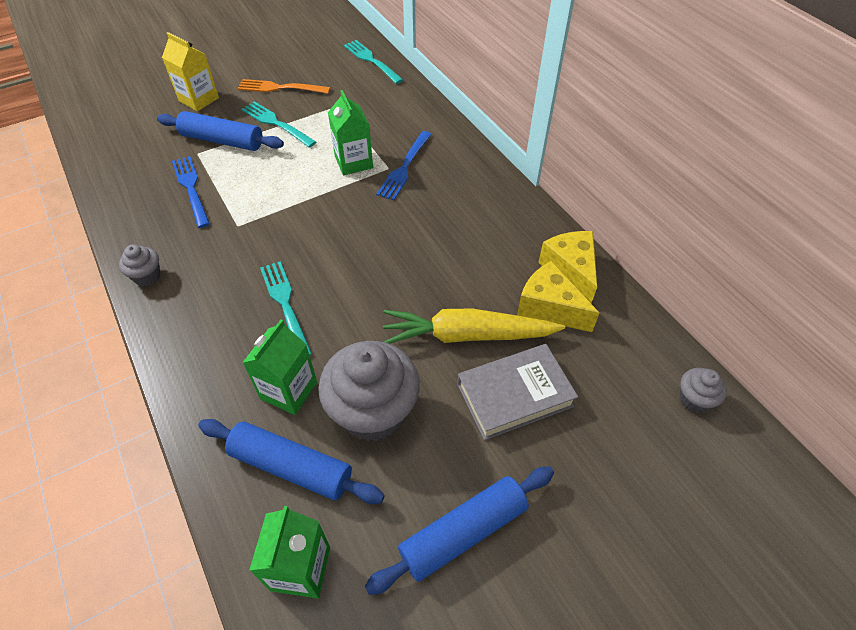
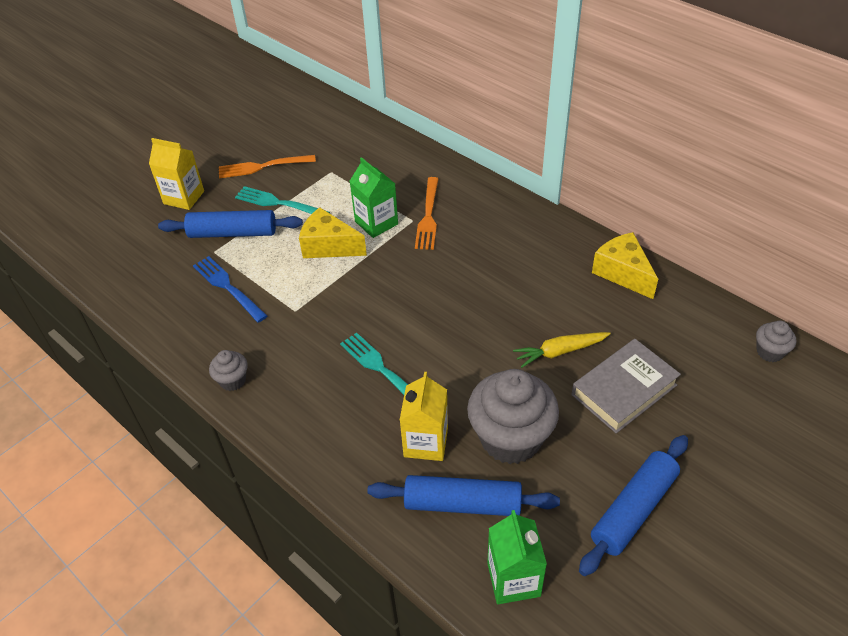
camera: 15 degrees left, 5 degrees down
(288, 390) = (426, 442): green carton -> yellow carton
(371, 61) = (341, 119): turquoise fork -> none
(405, 167) = (428, 216): blue fork -> orange fork
(467, 335) = (560, 352): yellow carrot -> yellow carrot, size x0.60
(549, 307) = (619, 309): yellow cheese -> yellow cheese (329, 246)

